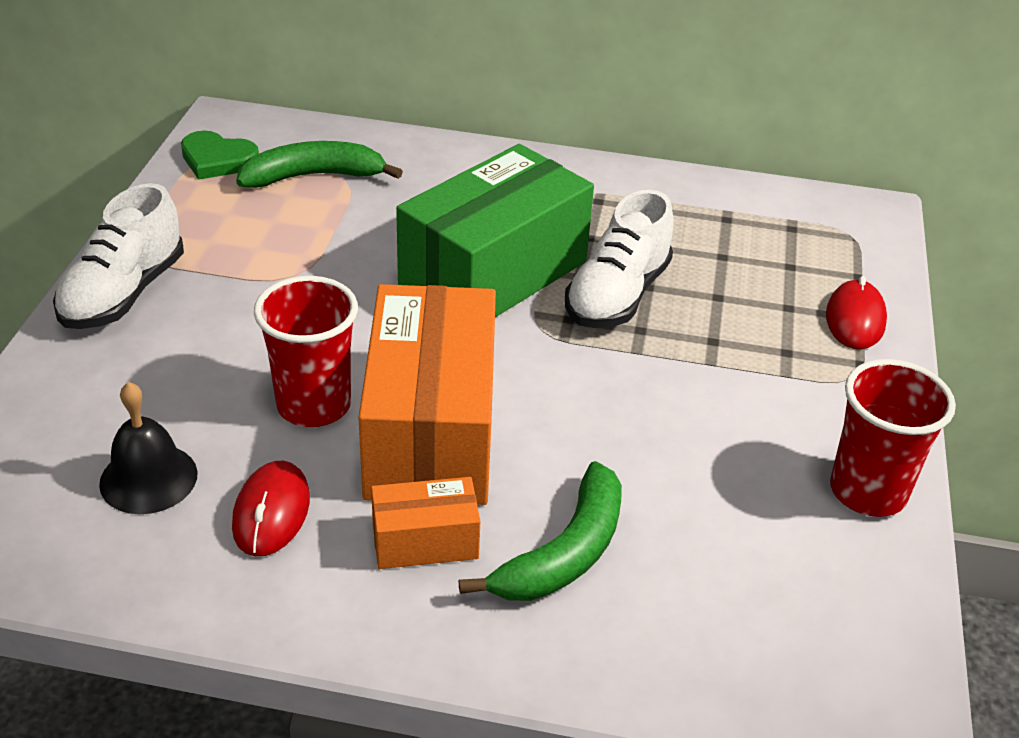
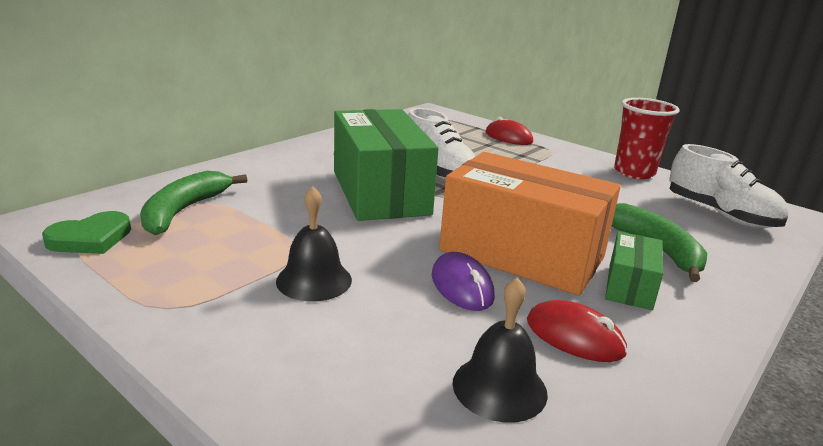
camera: 60 degrees left, 15 degrees down
(123, 293) = (217, 333): white shoe -> white shoe (720, 214)
(247, 307) = (314, 280): none -> black bell
(314, 405) = (462, 286): red cup -> purple mouse
(425, 541) = (630, 286): orange box -> green box

